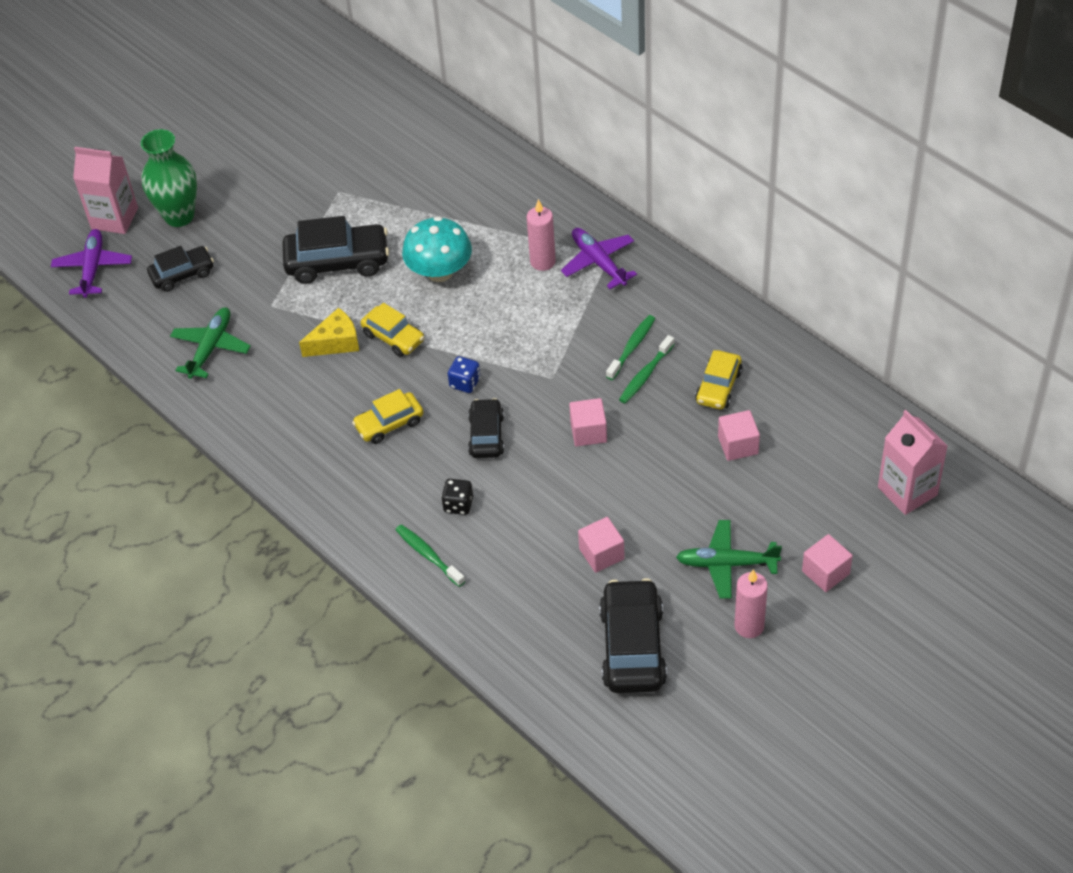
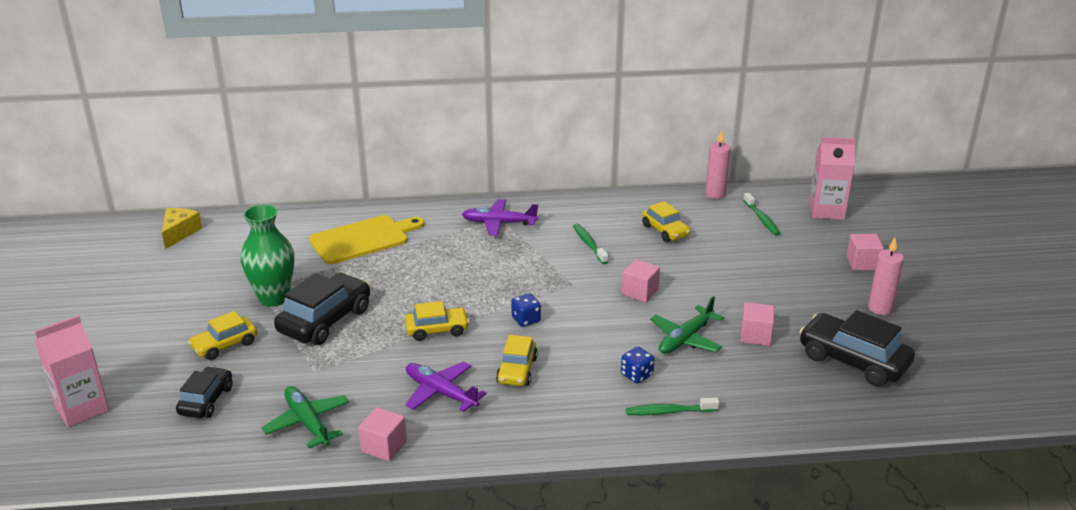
camera: 55 degrees left, 20 degrees down
(93, 268) = (112, 447): purple plane -> purple plane (441, 393)
(179, 216) = (144, 373): green vase -> green vase (274, 298)
(251, 231) = (225, 345): none -> yellow car
(336, 342) = (401, 358): yellow cheese -> yellow cheese (179, 233)
(439, 271) = (408, 283): turquoise mushroom -> none
(458, 505) = (636, 375): black dice -> blue dice
(474, 195) = (363, 239): none -> yellow cutting board
(486, 435) = (587, 333): black car -> none
(542, 262) = (465, 241): pink candle -> pink candle (715, 194)
(645, 375) = (619, 250): green toothbrush -> green toothbrush (762, 219)
(727, 564) = (818, 293): green plane -> green plane (686, 338)
(738, 445) = (722, 246): pink cube -> pink cube (384, 446)

